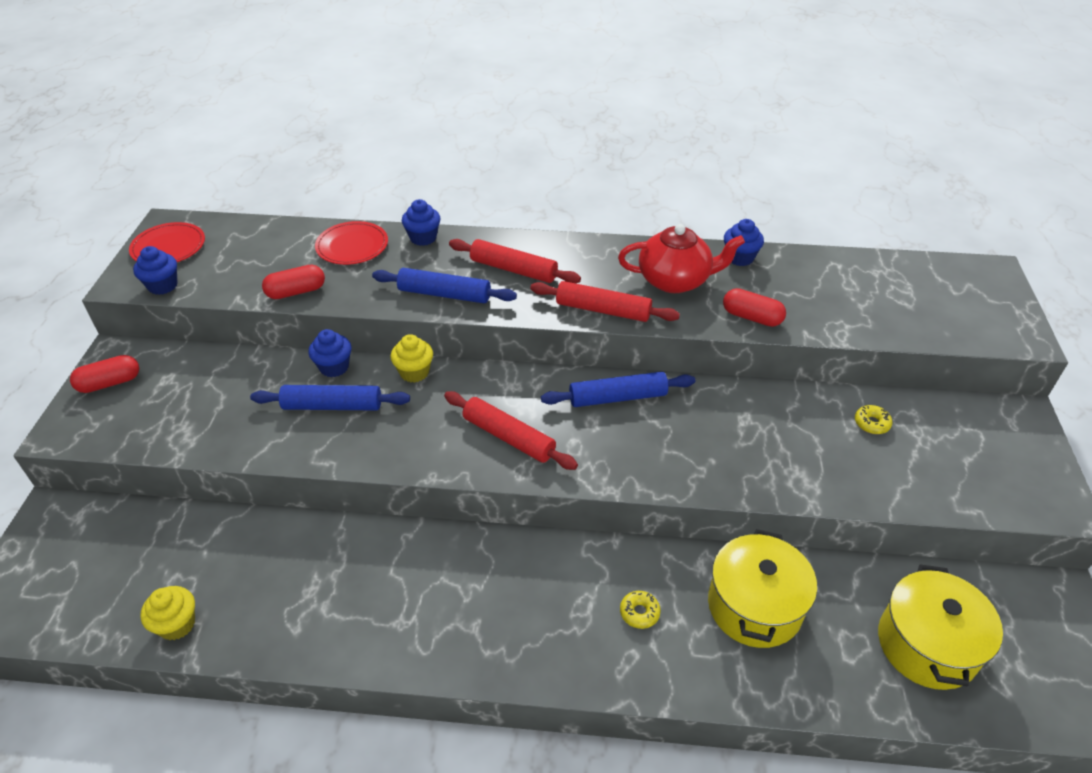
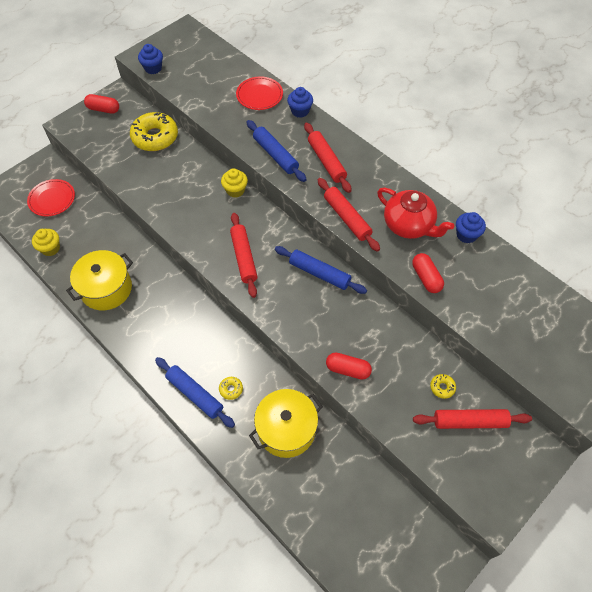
camera: 40 degrees right, 15 degrees up
(168, 247) = (175, 44): red plate -> red plate (52, 199)
(231, 374) = (155, 137): none -> yellow donut
(296, 292) = (207, 109): red capsule -> red capsule (348, 369)
(332, 406) = (182, 184): blue rolling pin -> blue rolling pin (195, 394)
(334, 367) = (202, 163): blue cupcake -> none
(927, 645) = (349, 516): yellow pot -> yellow pot (106, 289)
(934, 436) = (470, 421): none -> red rolling pin

